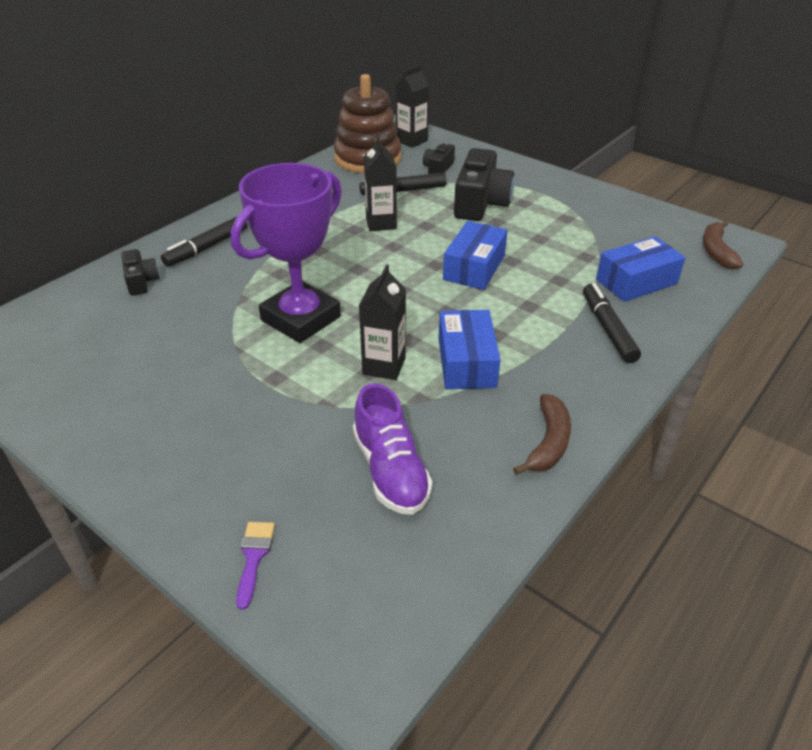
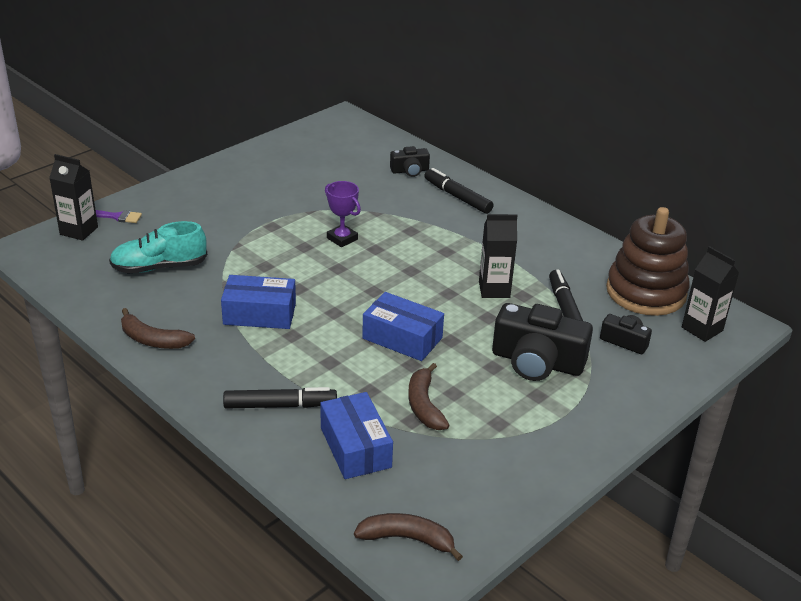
camera: 95 degrees right, 5 degrees down
(300, 318) = (342, 239): purple trophy -> purple trophy, size x0.48
(384, 366) = (269, 273): black carton -> black carton (79, 231)
(390, 470) = (159, 267): purple shoe -> turquoise shoe
(563, 251) = (424, 405): none -> brown banana

